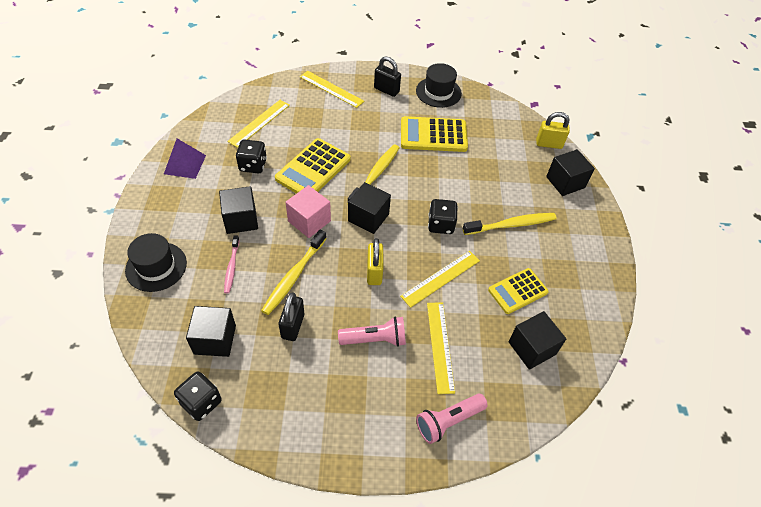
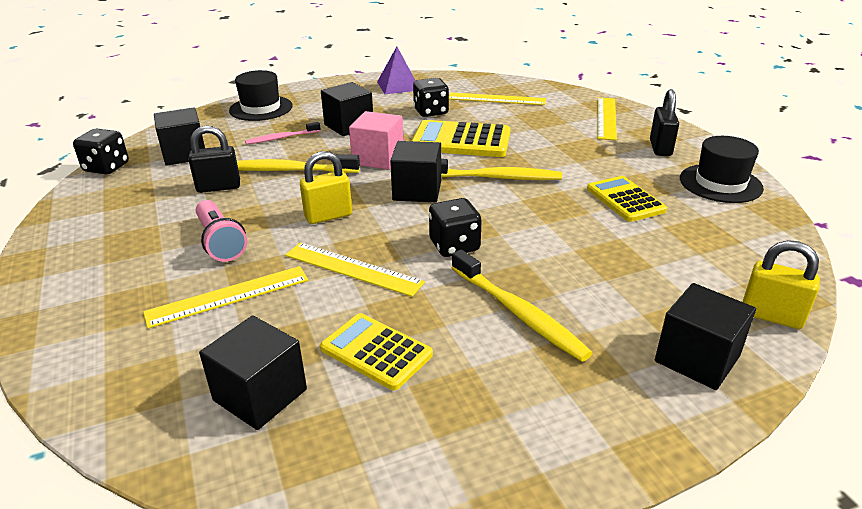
camera: 70 degrees right, 20 degrees down
(433, 135) = (625, 200): yellow calculator -> yellow calculator, size x0.66
(448, 421) = (98, 333): pink flashlight -> none
(549, 144) = (771, 316): yellow padlock -> yellow padlock turned 45 degrees counterclockwise

